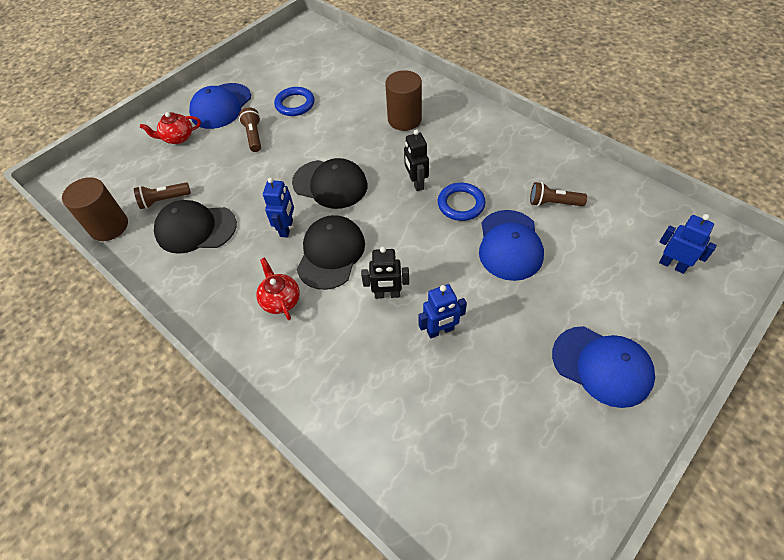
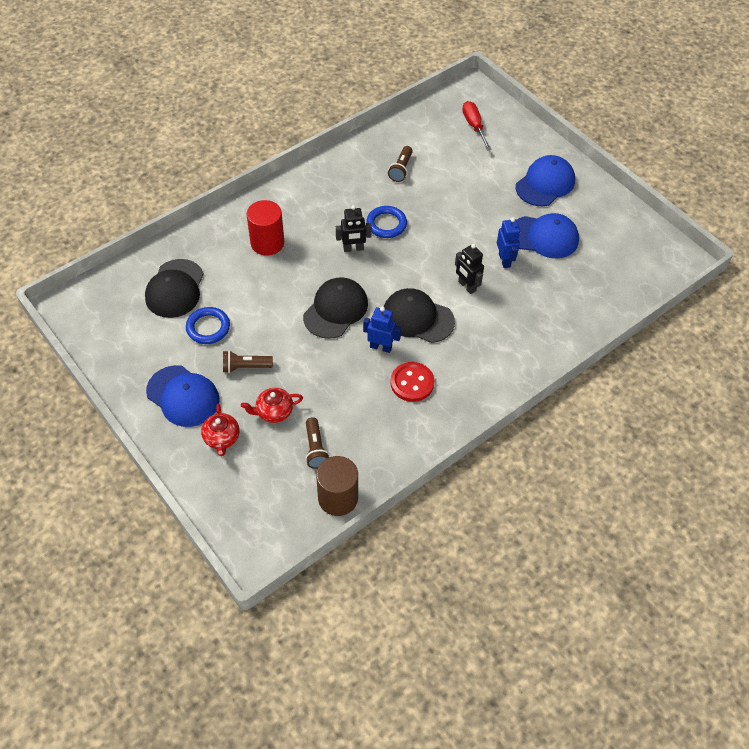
camera: 85 degrees left, 0 degrees up
(195, 229) = (362, 420): black cap -> black cap (175, 289)
(242, 262) = (412, 383): none -> red button
(280, 300) = (458, 357): red teapot -> red teapot (274, 412)
(387, 294) = (466, 286): black robot -> black robot turned 135 degrees clockwise
(404, 119) = (267, 243): brown cylinder -> red cylinder
(510, 245) = (436, 204): blue cap -> blue cap (544, 237)
(672, 265) = (474, 126): blue robot -> red screwdriver

